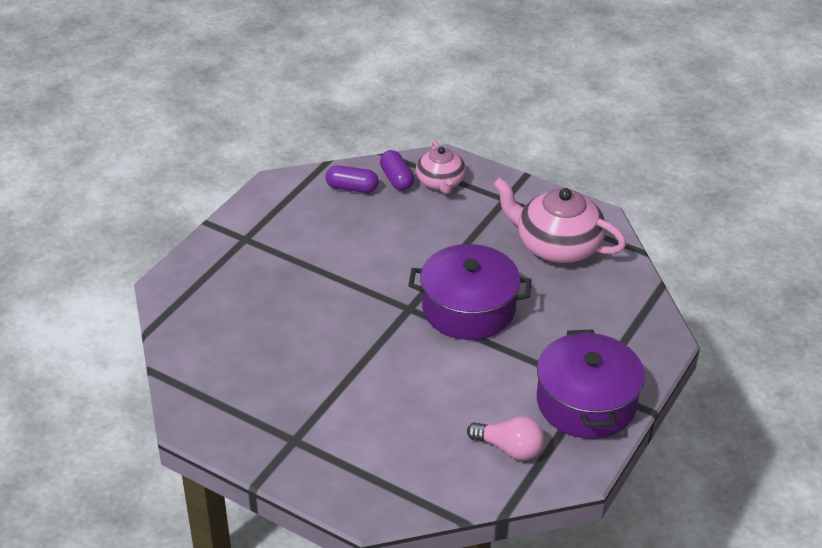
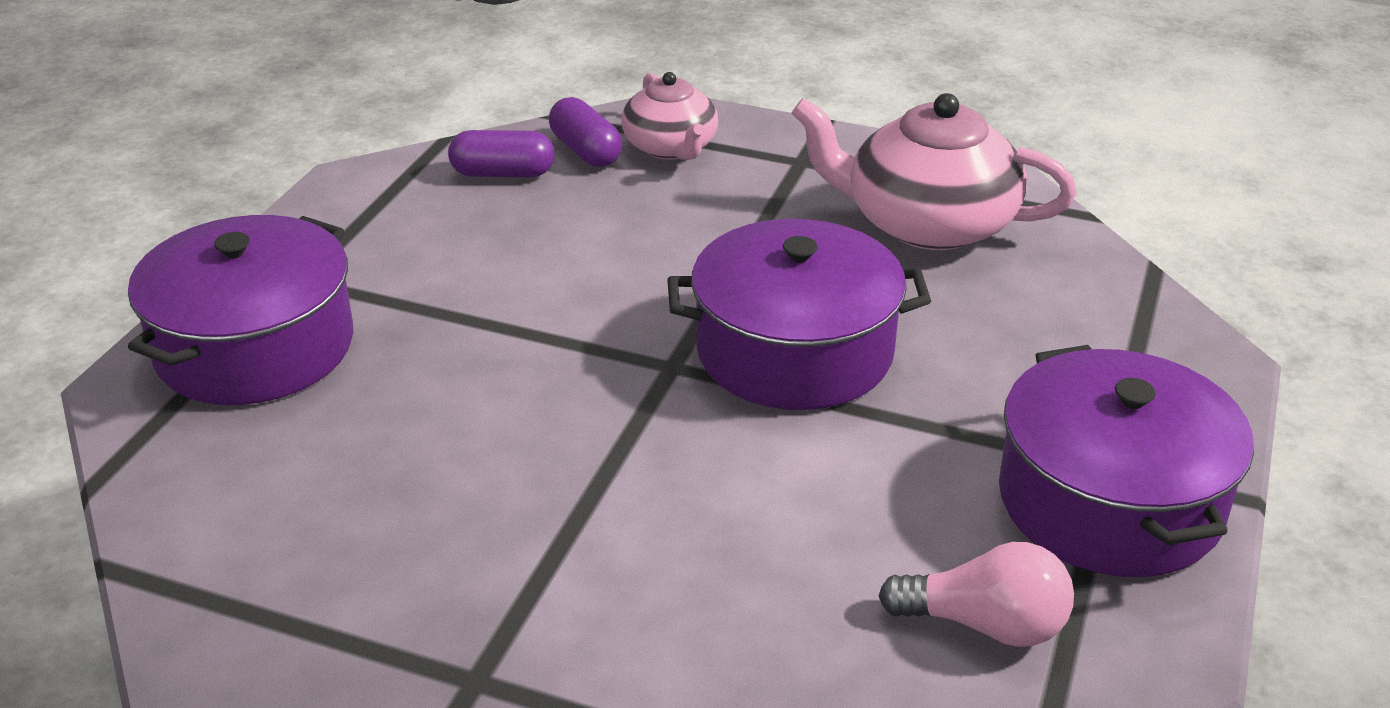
camera: 10 degrees left, 5 degrees down
(221, 273) = (255, 347): none -> purple pot

